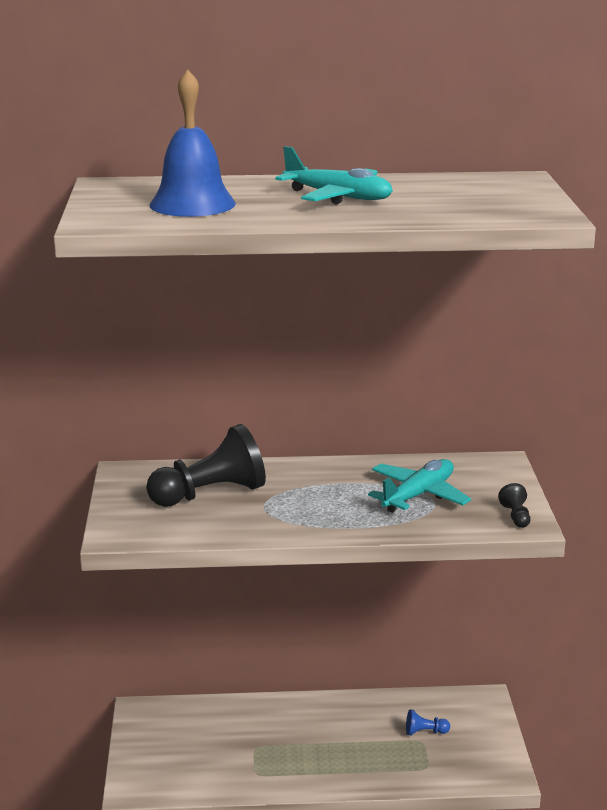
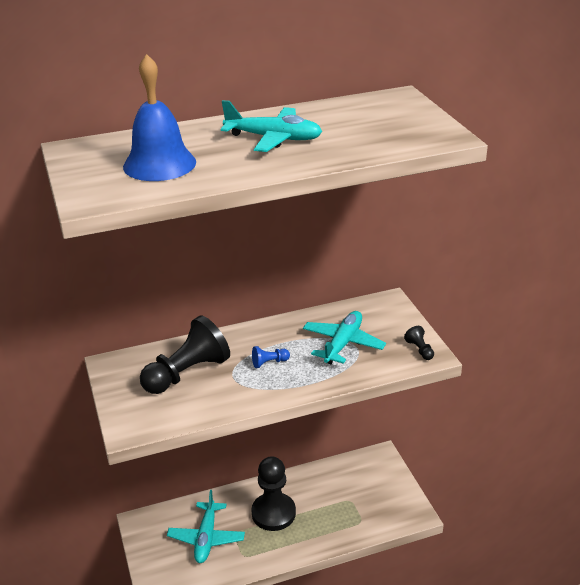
camera: 15 degrees left, 10 degrees up
(216, 744) = (206, 538): none -> turquoise plane
(313, 735) = (273, 513): none -> black pawn
(425, 732) = (350, 492): blue pawn -> blue pawn (269, 362)

